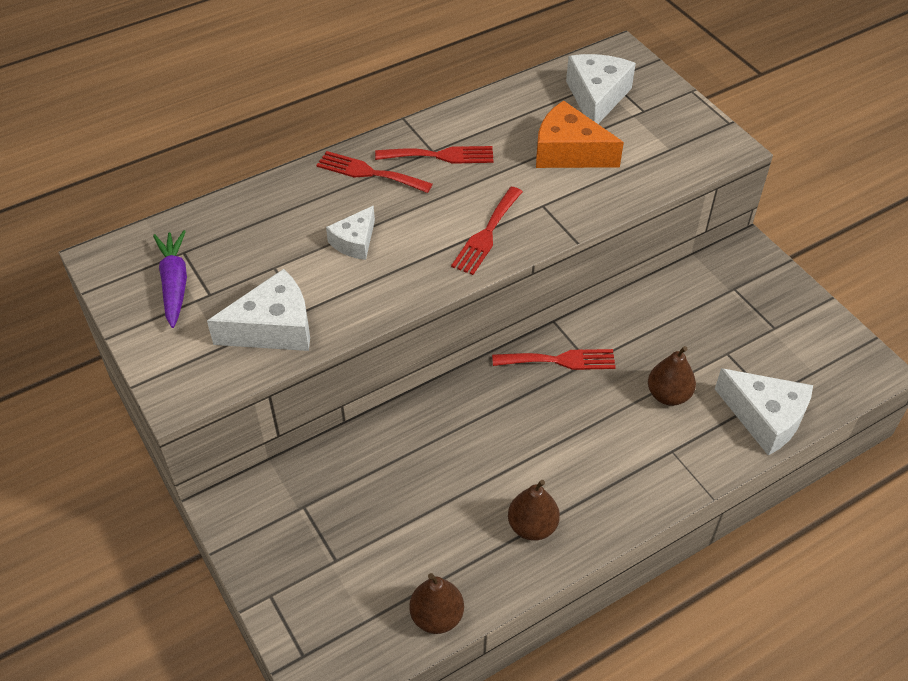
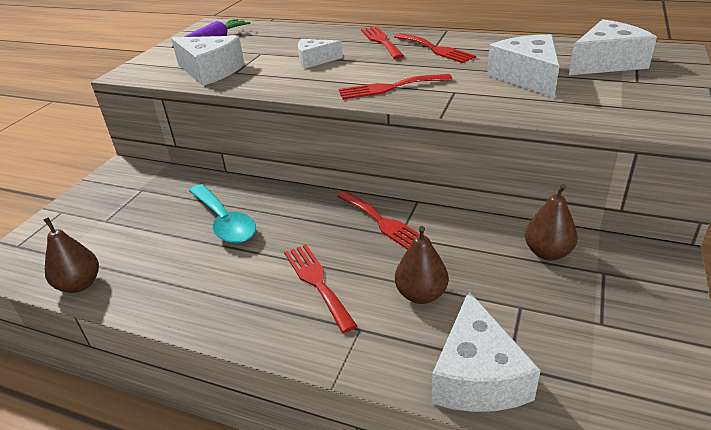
camera: 55 degrees right, 15 degrees down
(444, 465) = (224, 222): none -> turquoise spoon
(532, 526) = (201, 289): brown pear -> brown pear (547, 253)
(569, 152) = (527, 77): orange cheese -> white cheese
(597, 446) = (317, 282): none -> red fork

